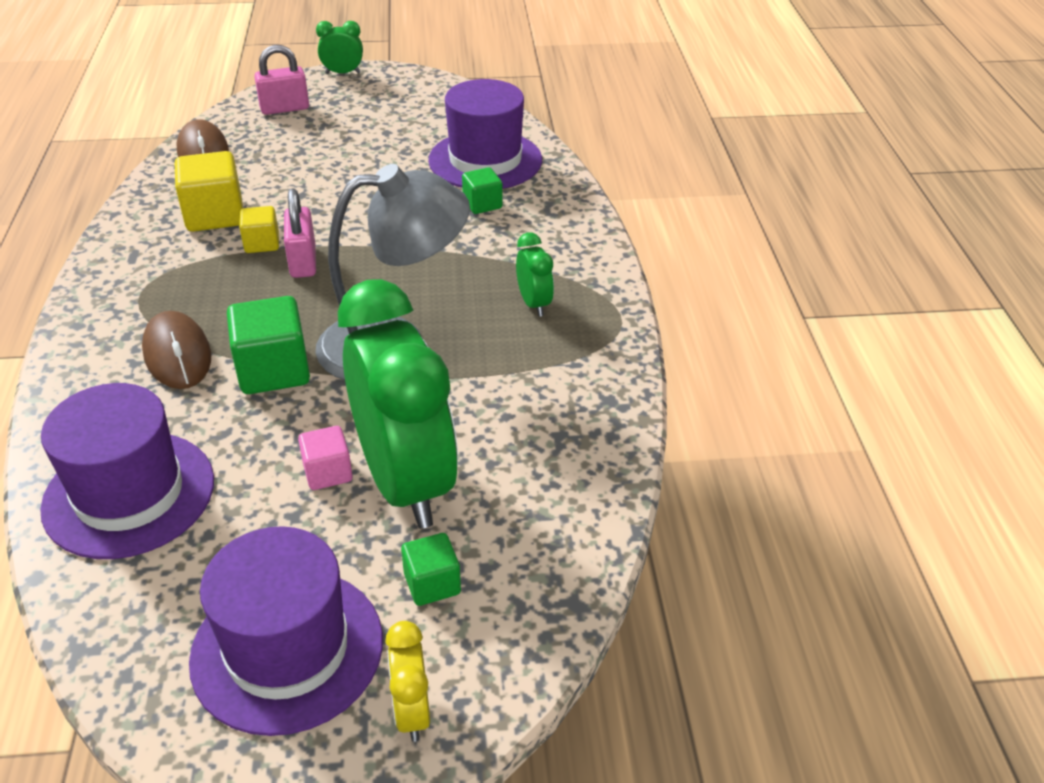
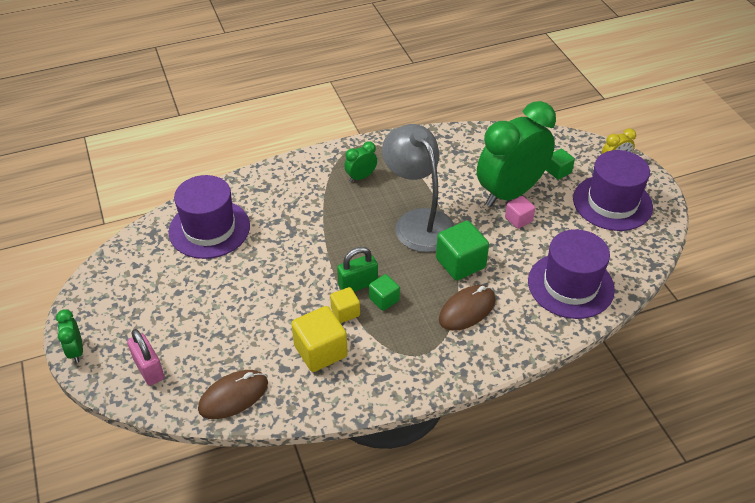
camera: 105 degrees left, 5 degrees up
(303, 262) = (358, 284): pink padlock -> green padlock
(482, 204) = (266, 218): green cube -> green cube (384, 299)

